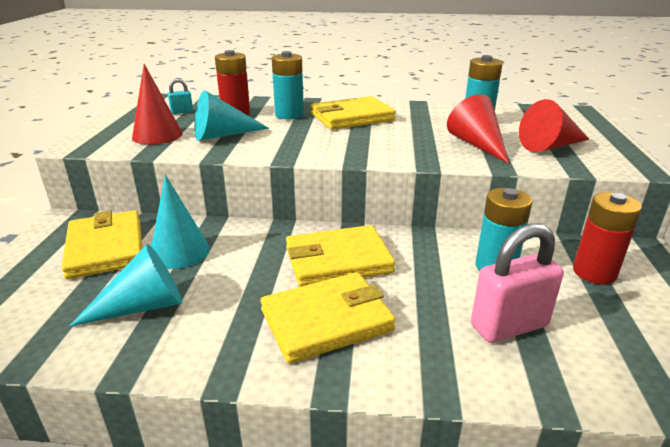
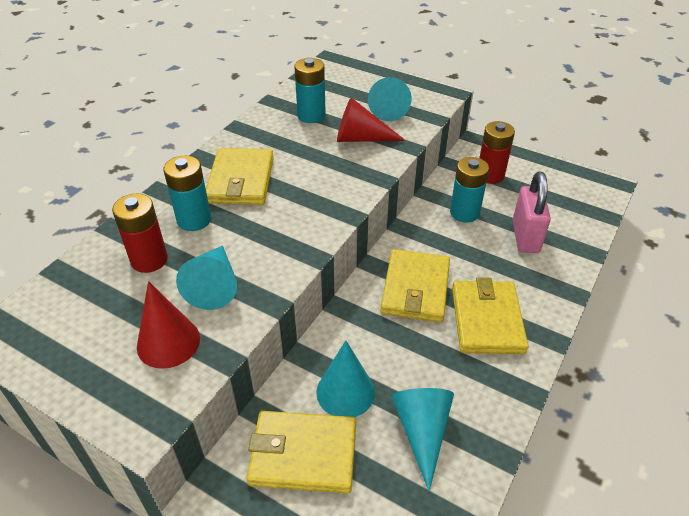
camera: 65 degrees left, 15 degrees up
(182, 112) = (99, 307): turquoise padlock -> none
(550, 146) = (388, 108): red cone -> turquoise cone

